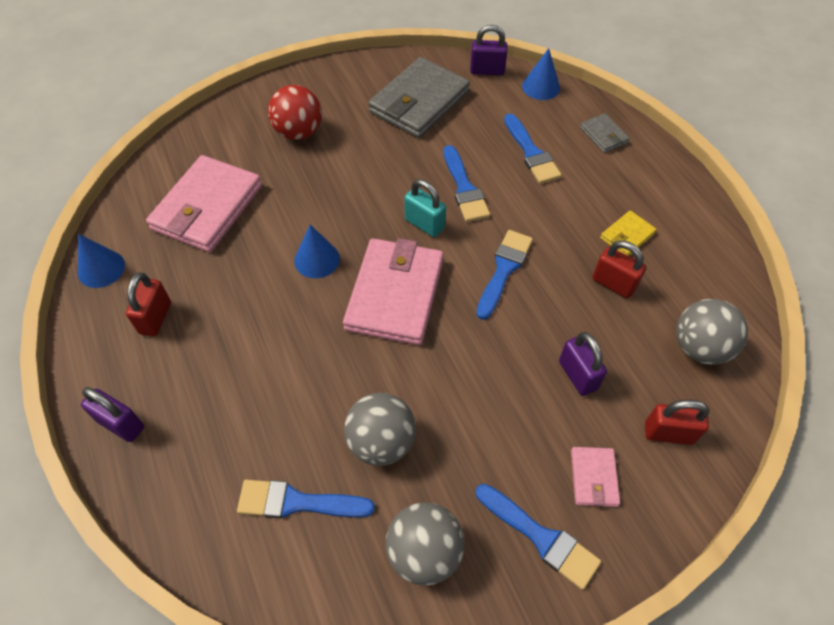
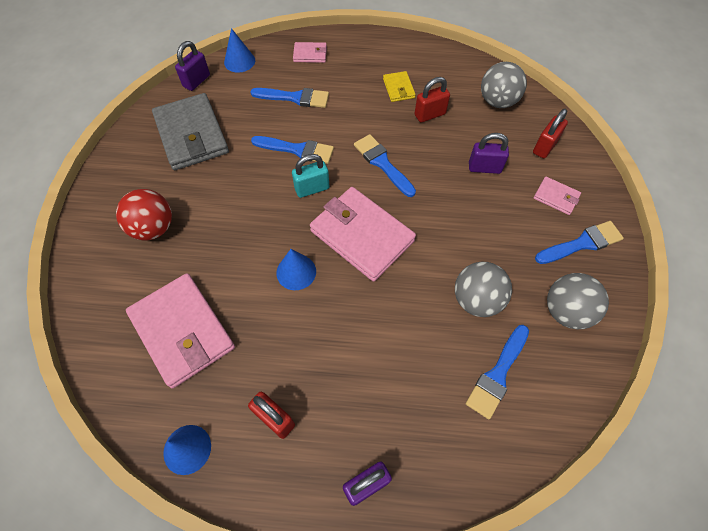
camera: 60 degrees left, 5 degrees up
(603, 135) = (310, 54): grey wallet -> pink wallet

